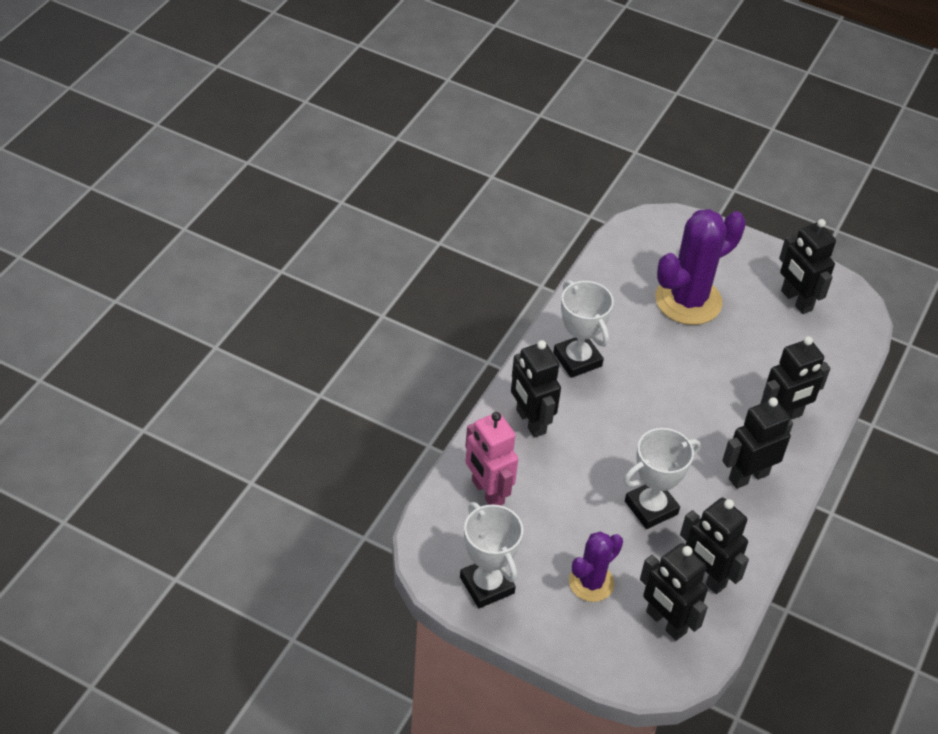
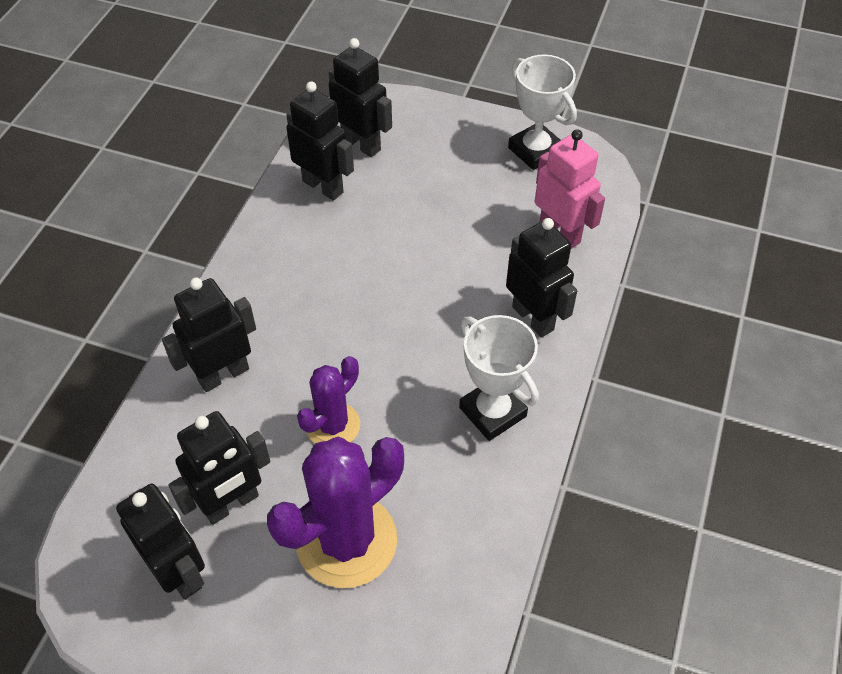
camera: 175 degrees right, 5 degrees up
(591, 583) = (436, 166): purple cactus -> purple cactus (333, 425)
(651, 507) = (382, 243): white trophy -> none
(748, 476) = (272, 293): black robot -> black robot (231, 504)

